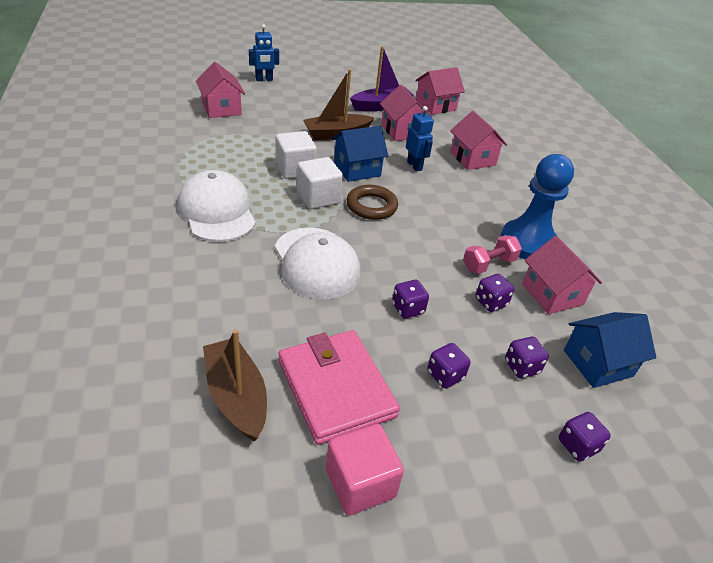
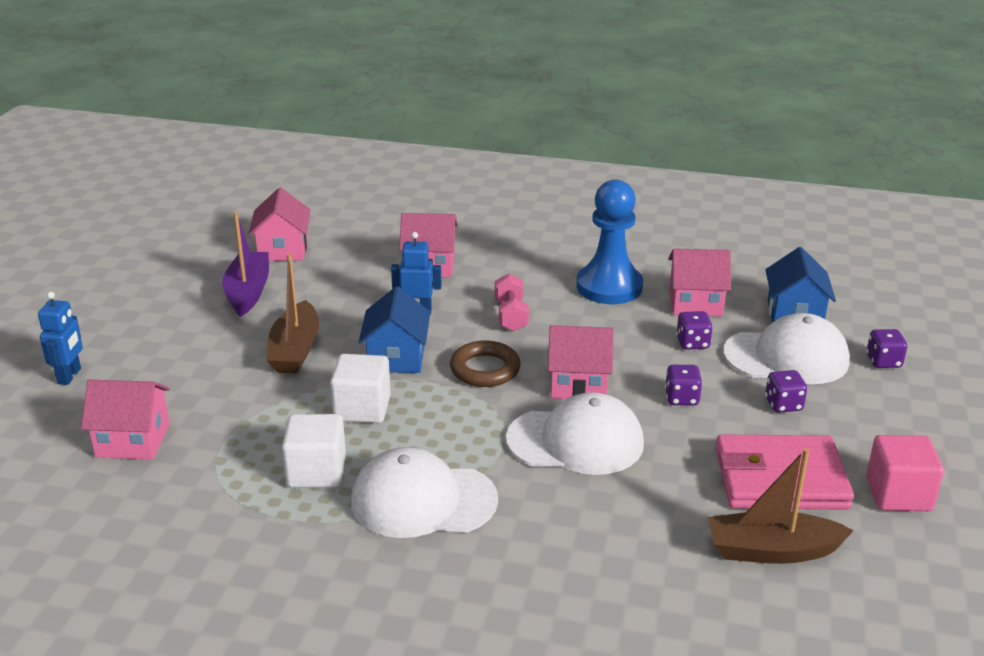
camera: 60 degrees left, 10 degrees down
(318, 197) = (442, 406): white cube -> white cube (316, 472)
(402, 131) = (328, 295): pink house -> pink house (578, 384)
(489, 264) = (633, 324): pink dumbbell -> pink dumbbell (511, 316)
(521, 367) = (786, 357): purple dice -> white cap

